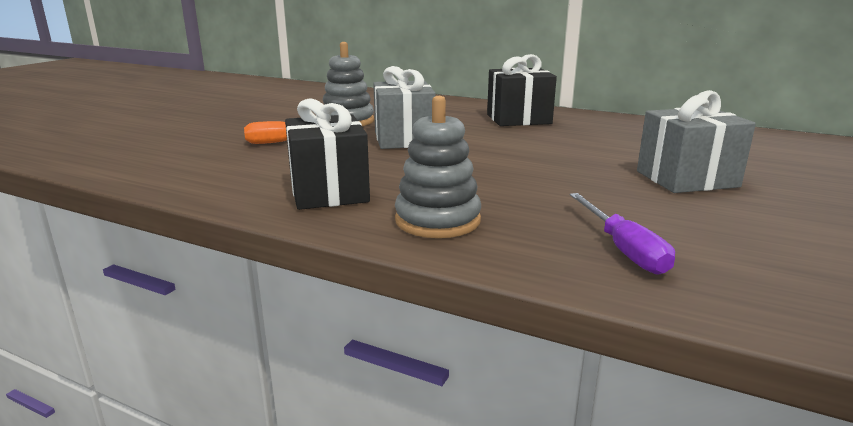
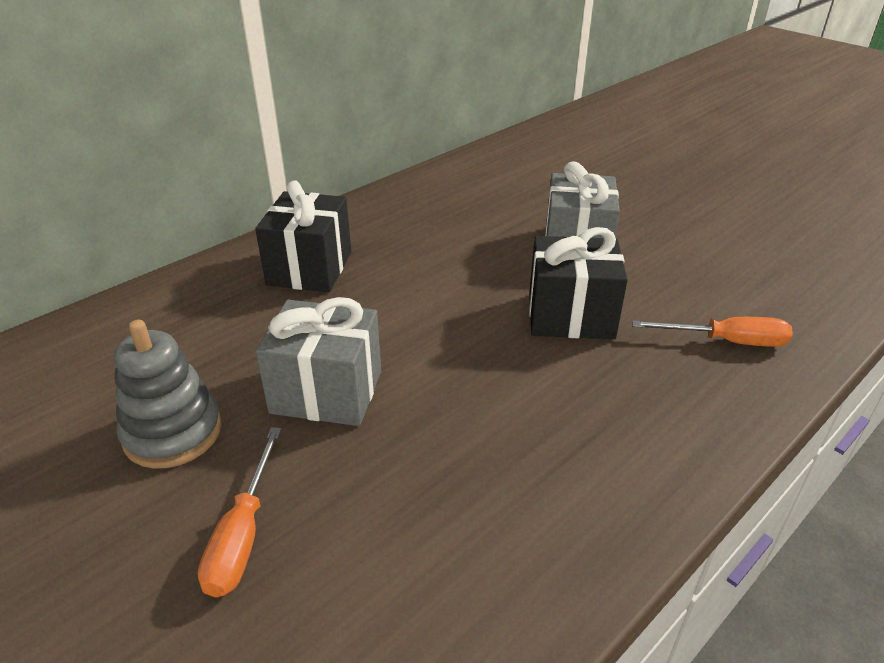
camera: 70 degrees left, 15 degrees up
(329, 192) = (521, 517): black gift -> black gift (570, 316)
(437, 220) = (643, 437): grey stacking toy -> none
(623, 249) = (726, 341): purple screwdriver -> orange screwdriver

